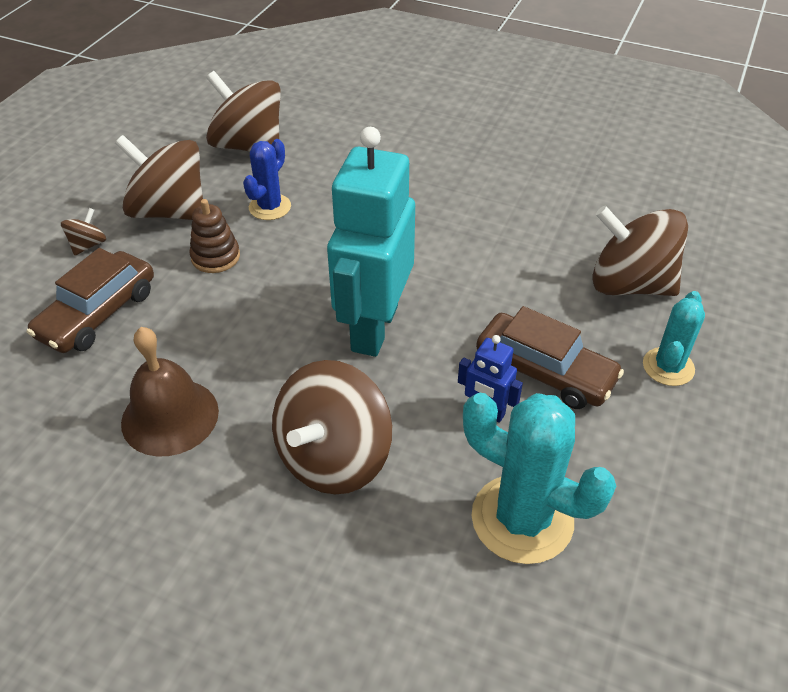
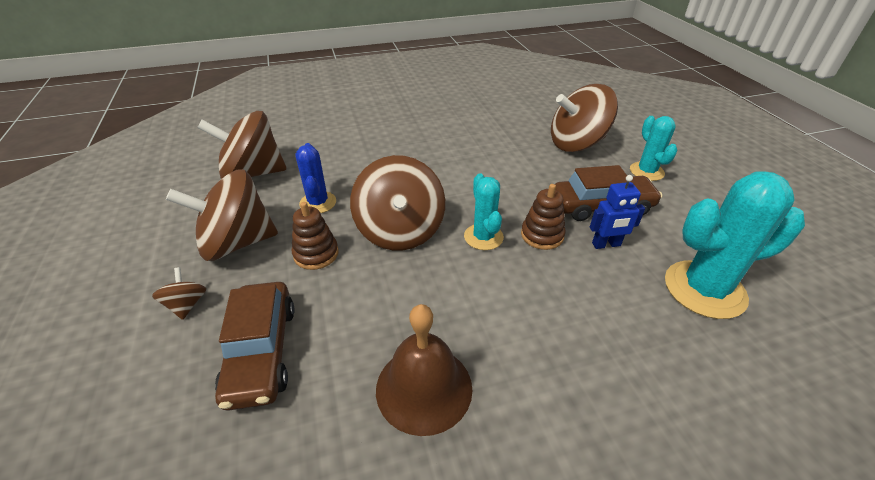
camera: 40 degrees left, 5 degrees down
(334, 457) = (569, 331): brown spinning top -> brown spinning top (400, 231)
(373, 328) = (483, 237): turquoise robot -> turquoise cactus
(433, 361) = (542, 235): none -> brown stacking toy

